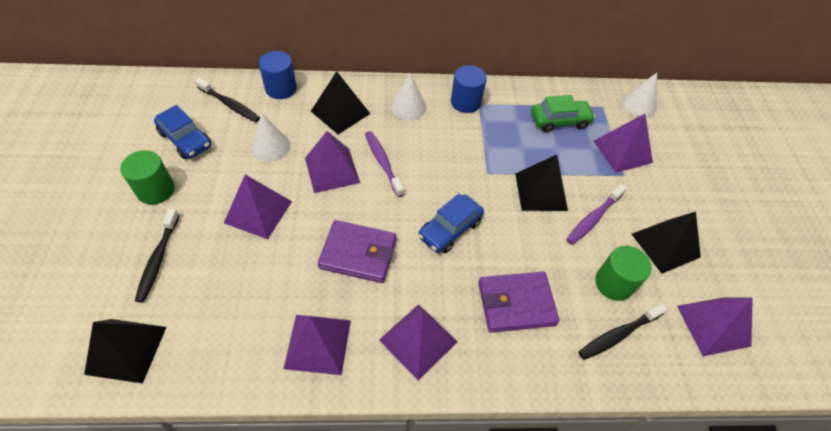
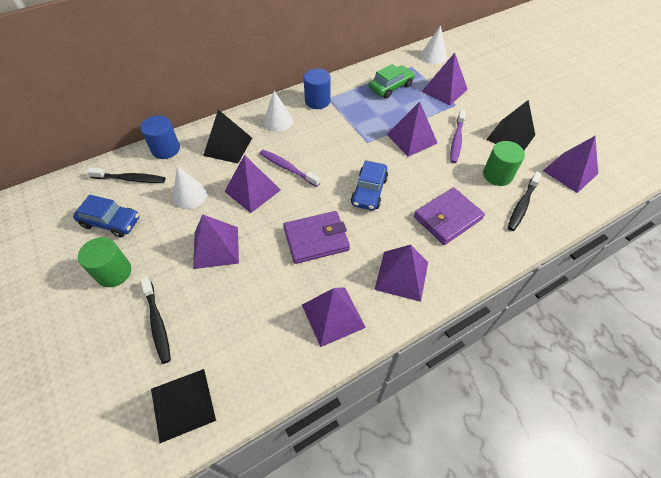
camera: 25 degrees left, 0 degrees up
(541, 191) = (411, 138): black pyramid -> purple pyramid

